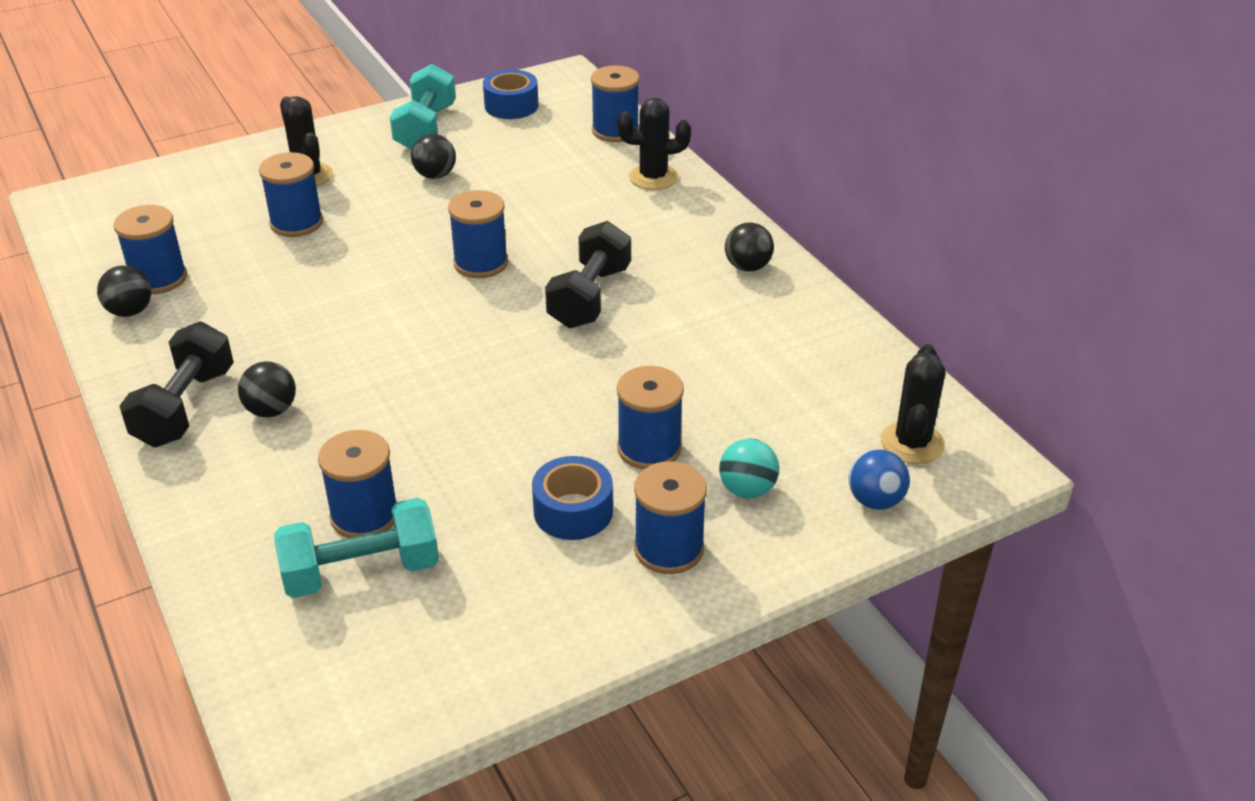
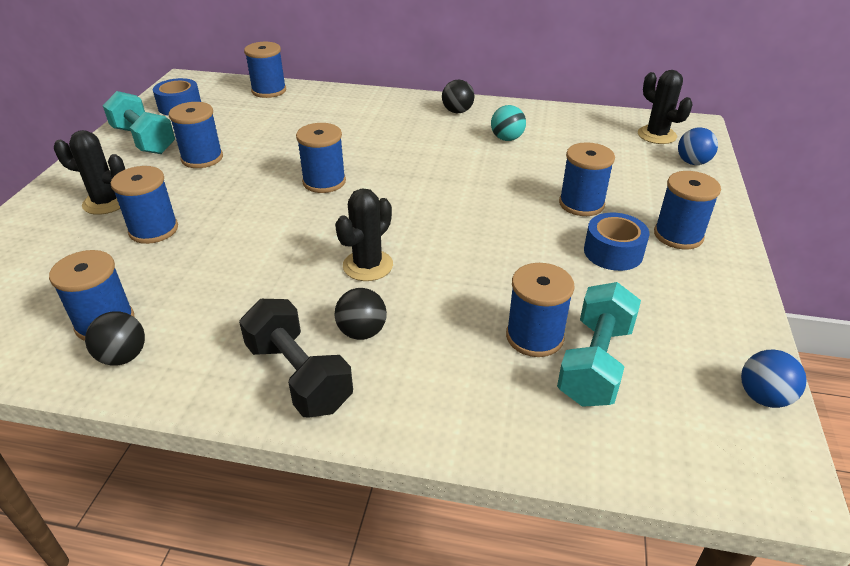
camera: 50 degrees left, 0 degrees up
(417, 711) = (763, 397): none -> blue ball
(435, 175) = (202, 158): black ball -> blue spool
(589, 297) = (415, 163): black dumbbell -> none
(653, 177) = (333, 100): black cactus -> black cactus (368, 265)
(747, 490) = (649, 191): turquoise ball -> turquoise ball (507, 139)

